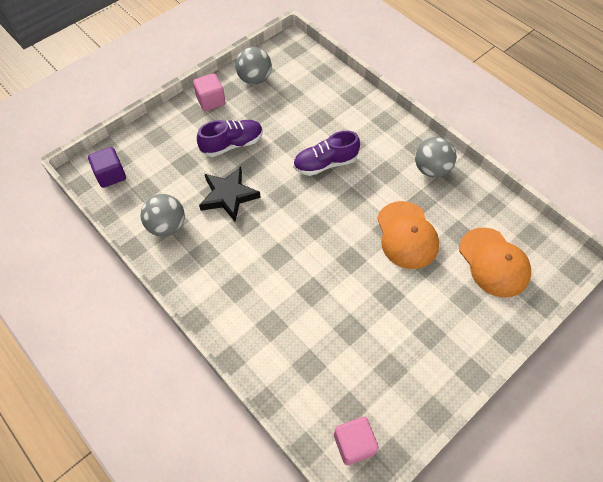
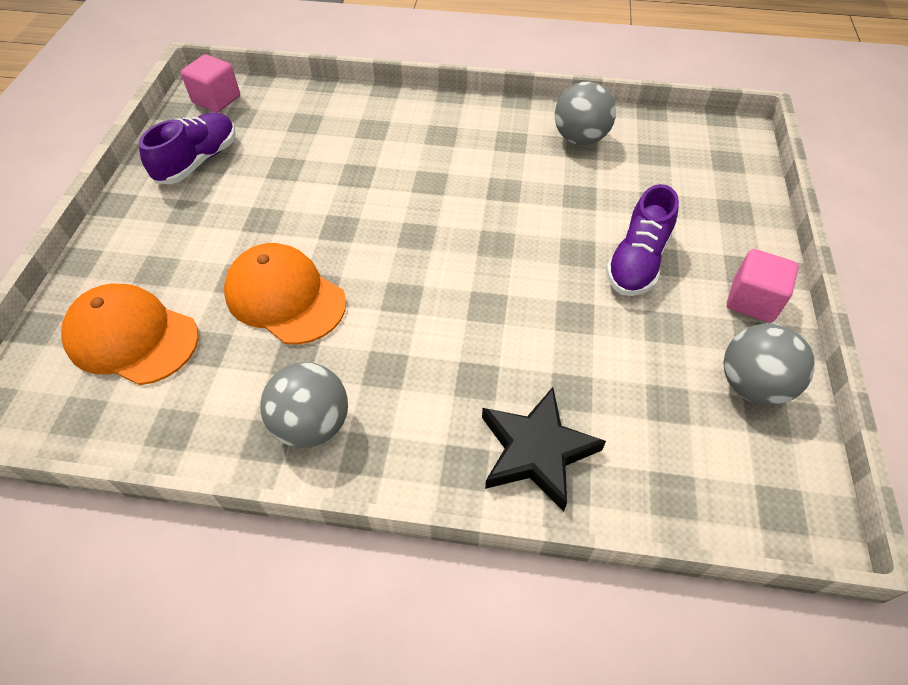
camera: 140 degrees right, 5 degrees down
(111, 175) = (709, 143): purple cube -> none
(228, 196) = (557, 203): black star -> black star (536, 451)
(325, 163) = (485, 320): purple shoe -> purple shoe (198, 161)

